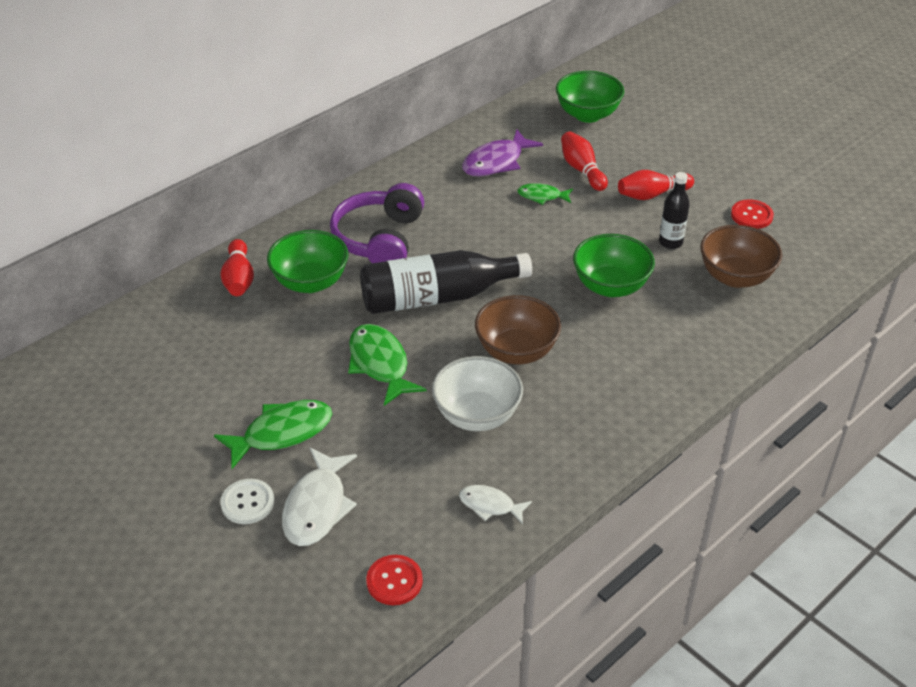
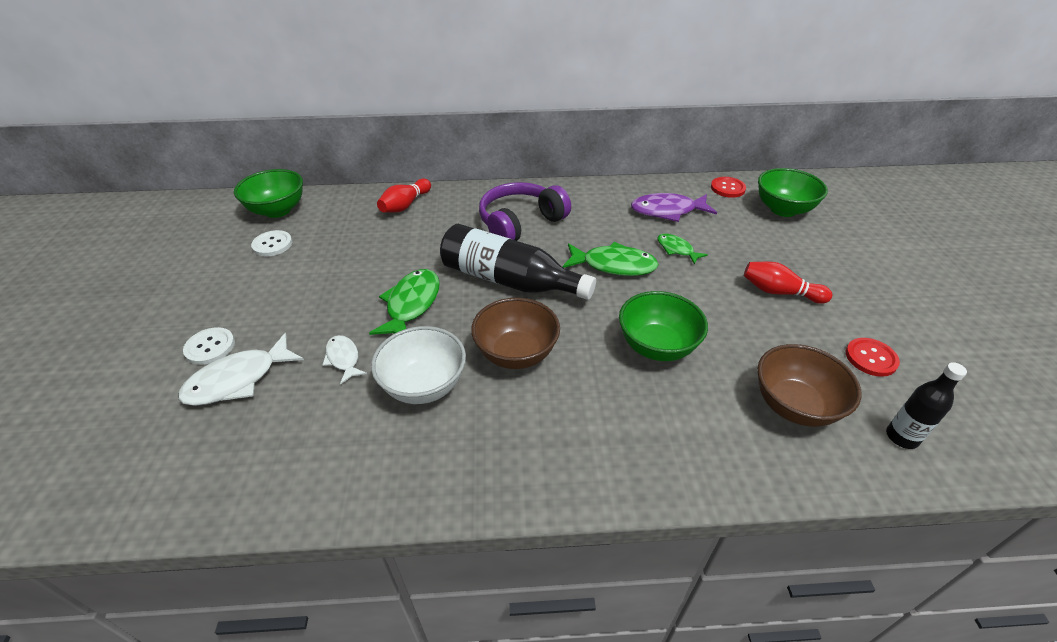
camera: 40 degrees right, 0 degrees up
(155, 390) = (272, 244): none -> white button
(282, 433) = (293, 313): green fish -> green fish (614, 265)
(310, 282) = (442, 228): green bowl -> green bowl (277, 210)
(394, 581) = (196, 479): red button -> red button (727, 188)
(490, 505) = (337, 469): white fish -> white fish (343, 359)
(582, 170) = (733, 246): red bowling pin -> none
(670, 242) = (756, 339): black bottle -> black bottle (901, 437)

